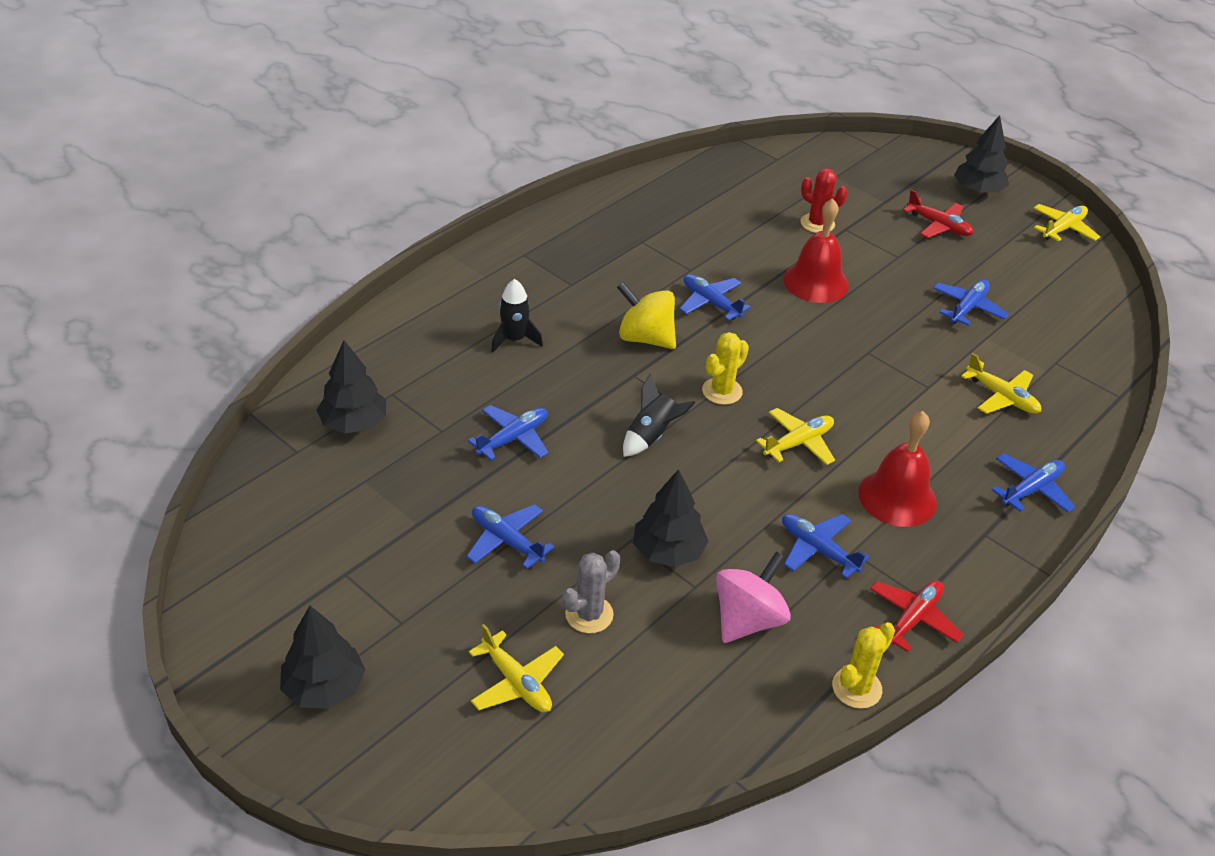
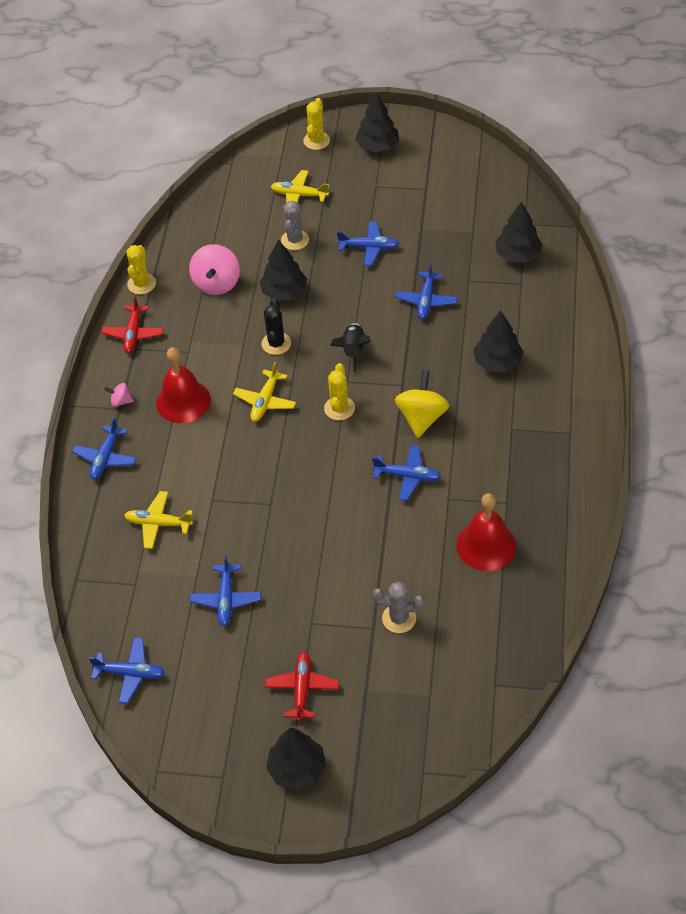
camera: 150 degrees right, 10 degrees up
(395, 765) = (316, 141): none -> yellow cactus
(514, 339) = (497, 362): black rocket -> black tree
(645, 338) = (422, 417): yellow spinning top -> yellow spinning top turned 75 degrees counterclockwise
(733, 496) = (276, 343): none -> black cactus
(816, 282) = (352, 549): red bell -> red bell (486, 545)
(817, 223) = (399, 618): red cactus -> grey cactus
(817, 549) = (207, 341): blue plane -> blue plane (130, 673)
(939, 226) = (302, 688): red plane -> red plane turned 90 degrees clockwise
(978, 541) = (121, 401): none -> pink spinning top
(1063, 229) = (196, 764): yellow plane -> none

